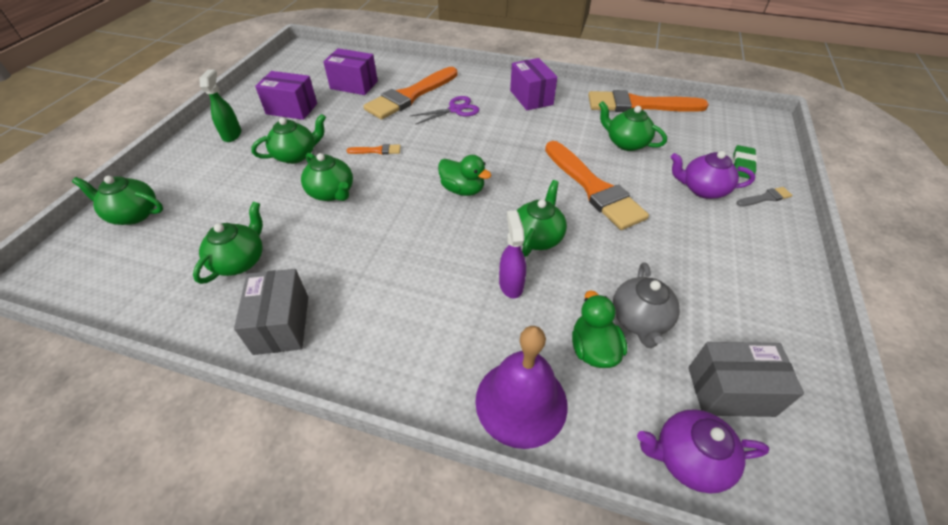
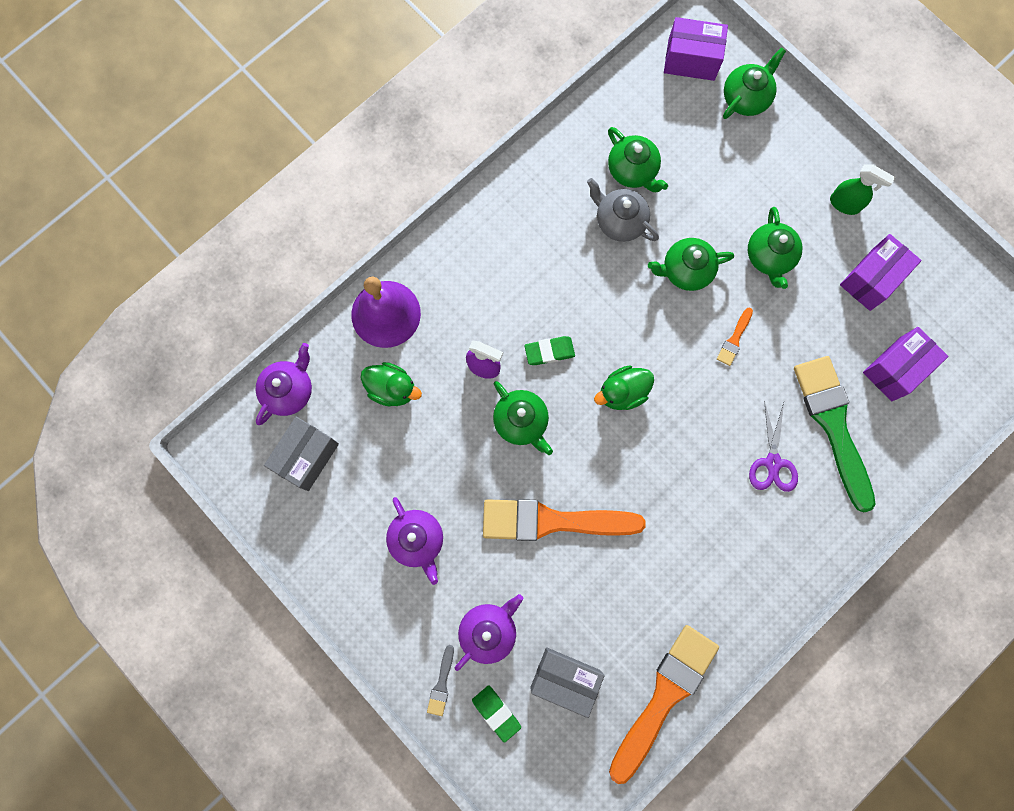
camera: 120 degrees right, 30 degrees up
(281, 324) = (544, 184): grey box -> grey box (565, 679)
(410, 96) = (833, 425): orange brush -> green brush
(461, 245) = (549, 351): none -> green eraser
(531, 97) = (752, 571): purple box -> purple box (691, 60)
(626, 143) = (602, 615): green teapot -> none
(639, 320) = (393, 442): grey teapot -> grey teapot (619, 221)
(696, 259) = (417, 540): none -> purple teapot

